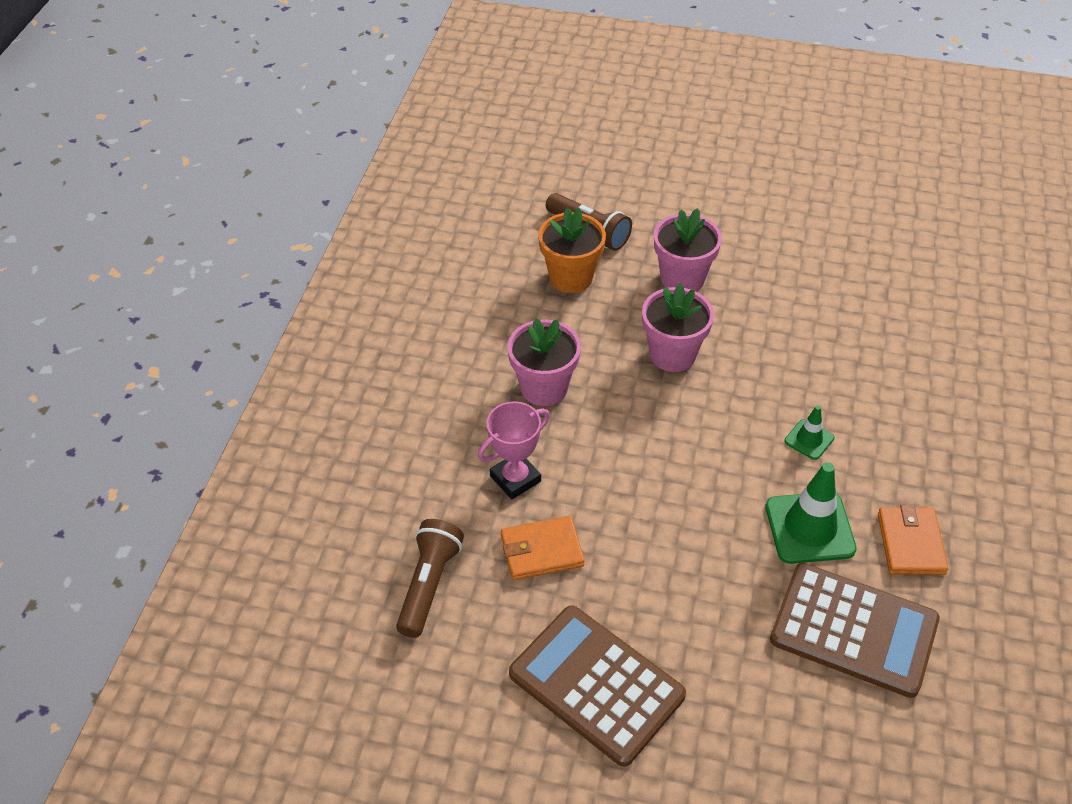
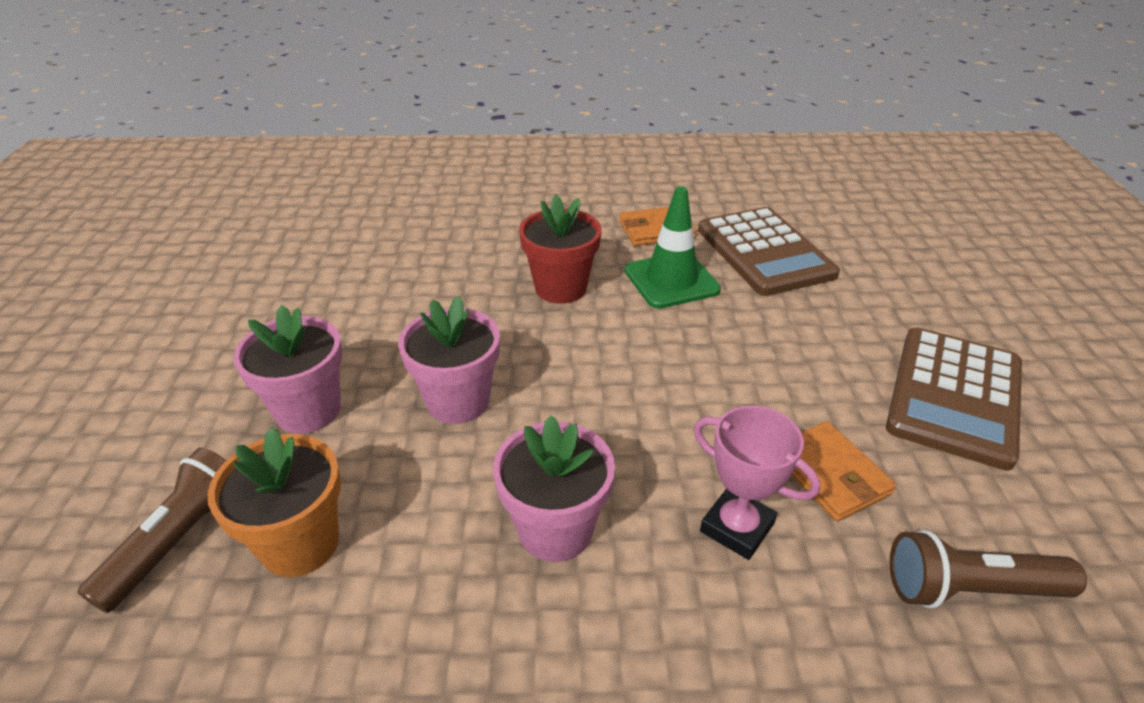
camera: 105 degrees left, 10 degrees down
(809, 439) = (561, 288): green traffic cone -> red flower pot
(853, 630) = (764, 252): brown calculator -> brown calculator turned 150 degrees clockwise

